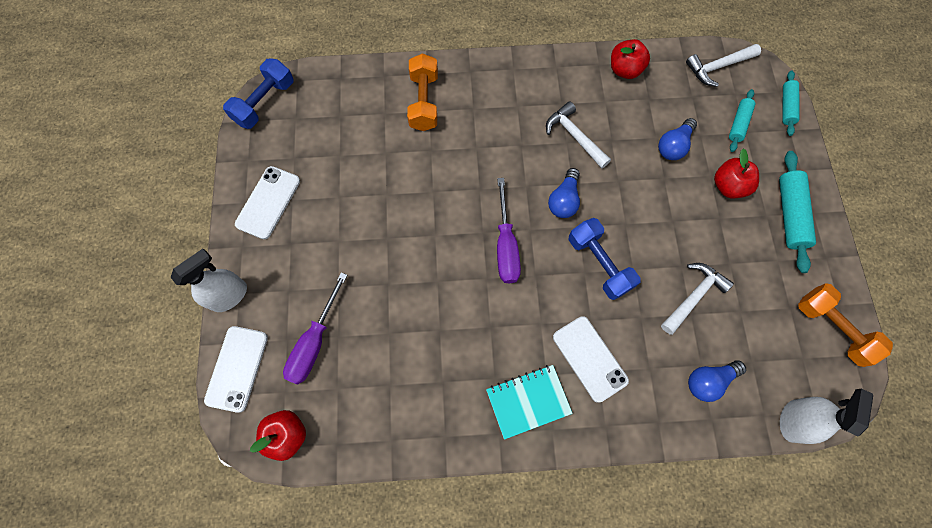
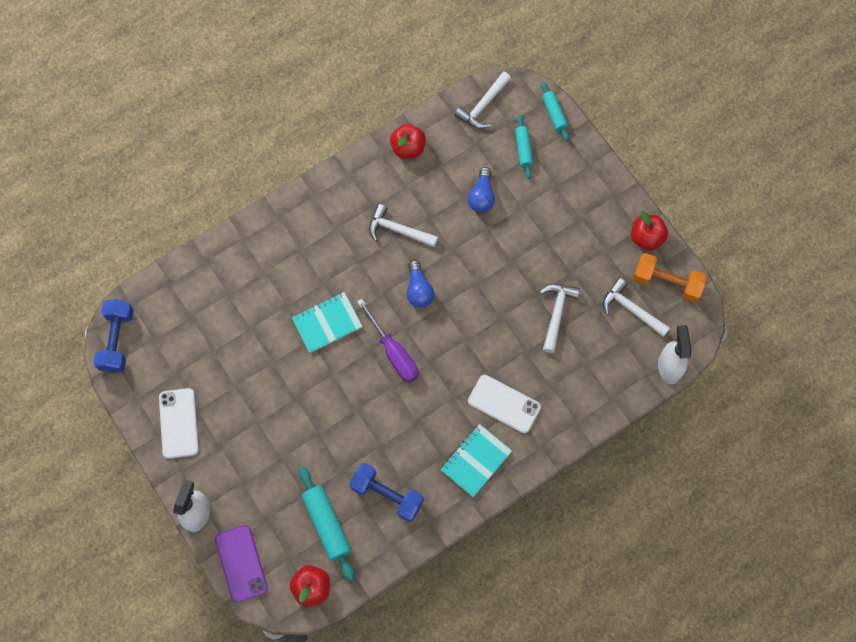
camera: 30 degrees left, 0 degrees up
(237, 368) = (241, 563): white phone -> purple phone
(314, 342) = (289, 510): purple screwdriver -> none
(424, 102) = (256, 266): orange dumbbell -> none
(458, 185) = (327, 323): none -> turquoise notebook
(599, 264) = (473, 327): blue dumbbell -> blue dumbbell (387, 494)
(708, 381) = (597, 372): blue light bulb -> none
(728, 186) = (540, 209): red apple -> red apple (646, 238)
(778, 335) = (631, 309): none -> white hammer
(789, 214) = (597, 207): turquoise rolling pin -> turquoise rolling pin (326, 524)

